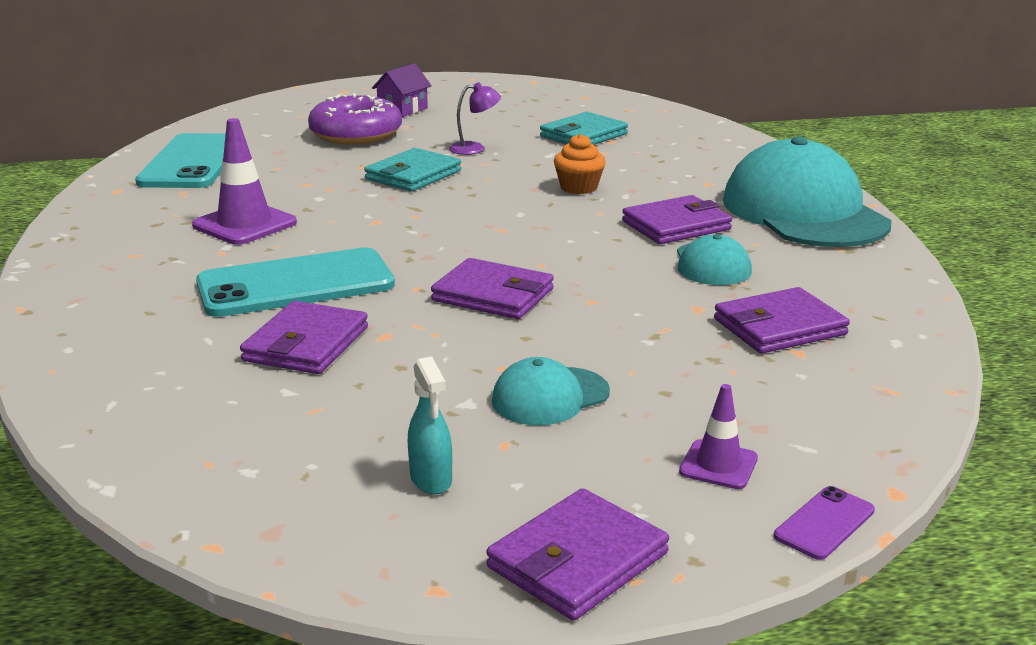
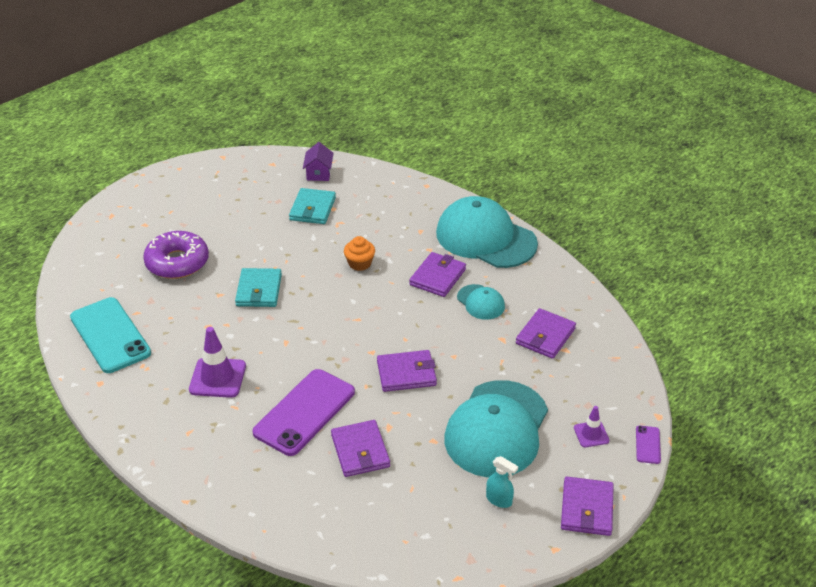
camera: 35 degrees left, 15 degrees up
(295, 284) = (304, 412): turquoise phone -> purple phone
(402, 109) = (175, 223): purple house -> purple house (319, 173)
(475, 148) = (265, 248): purple lamp -> none
(550, 397) = (497, 429): turquoise cap -> turquoise cap, size x2.12

